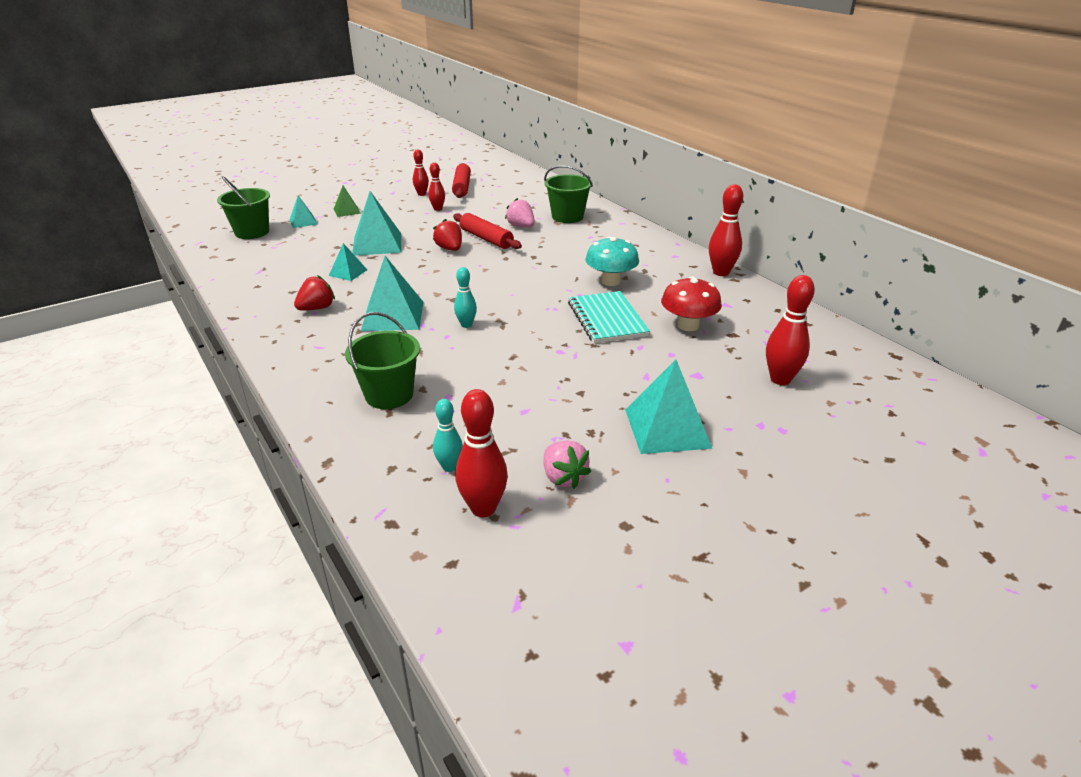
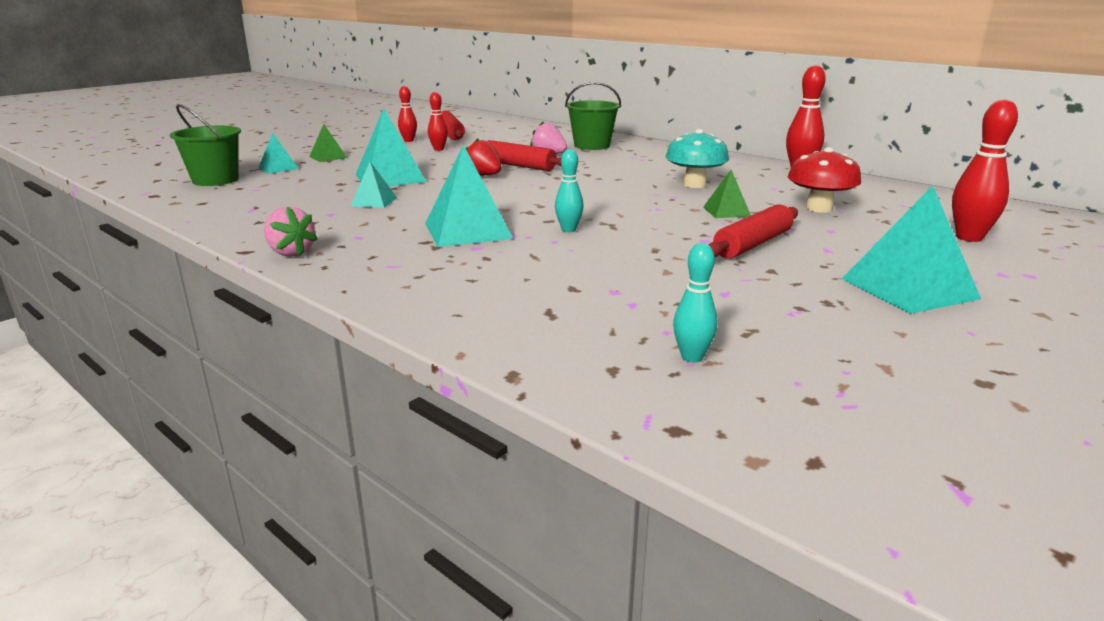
camera: 15 degrees left, 10 degrees down
(317, 308) = (359, 233): red strawberry -> none
(389, 395) = (534, 298): green bucket -> none
(483, 508) = (786, 393): red bowling pin -> none
(563, 477) = (849, 347): pink strawberry -> pink strawberry (291, 253)
(593, 361) = (753, 244): none -> red rolling pin
(607, 319) = (726, 211): turquoise notebook -> green pyramid

